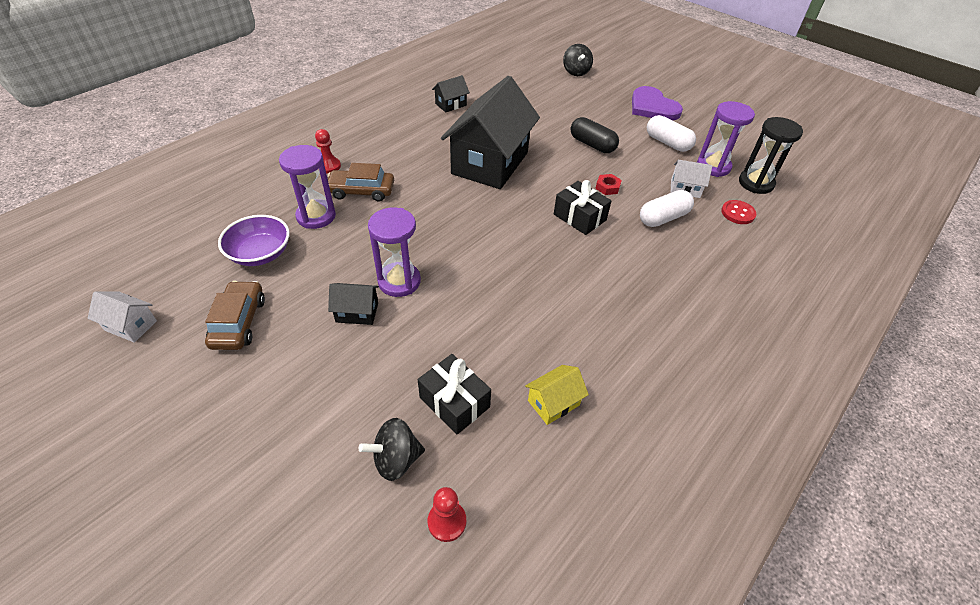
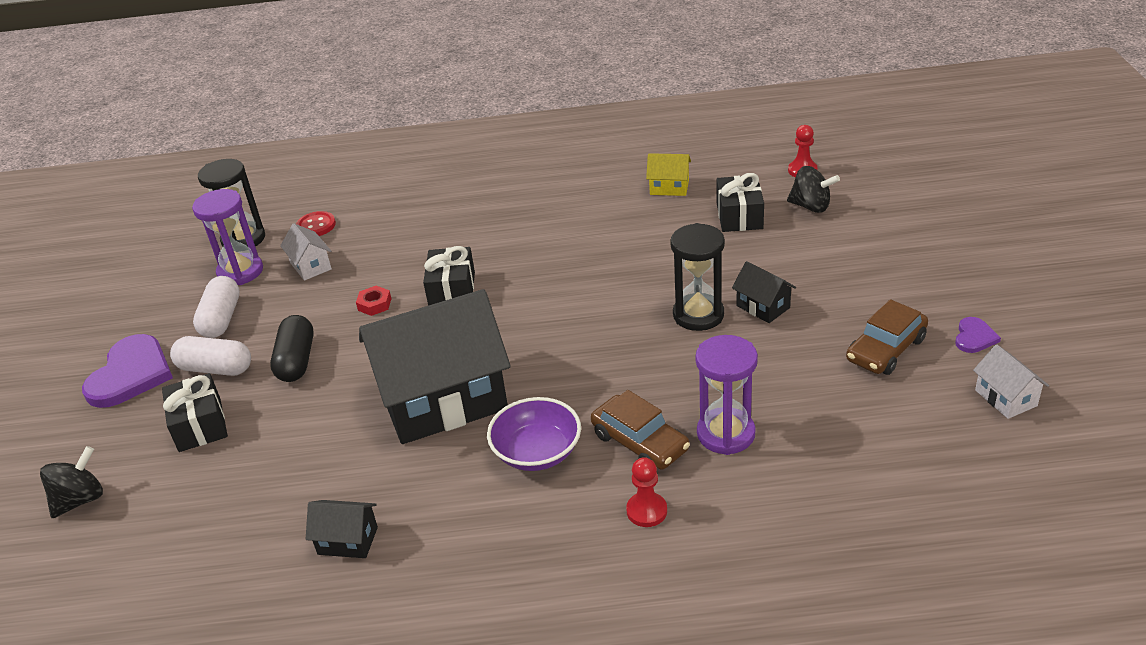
camera: 130 degrees left, 10 degrees down
(166, 371) = (974, 337): none -> purple heart
(260, 253) = (825, 415): purple bowl -> purple bowl (537, 452)
(399, 281) = (698, 315): purple hourglass -> black hourglass
(582, 106) = (200, 425): none -> black gift
(663, 218) = (382, 252): white capsule -> white capsule (215, 368)

